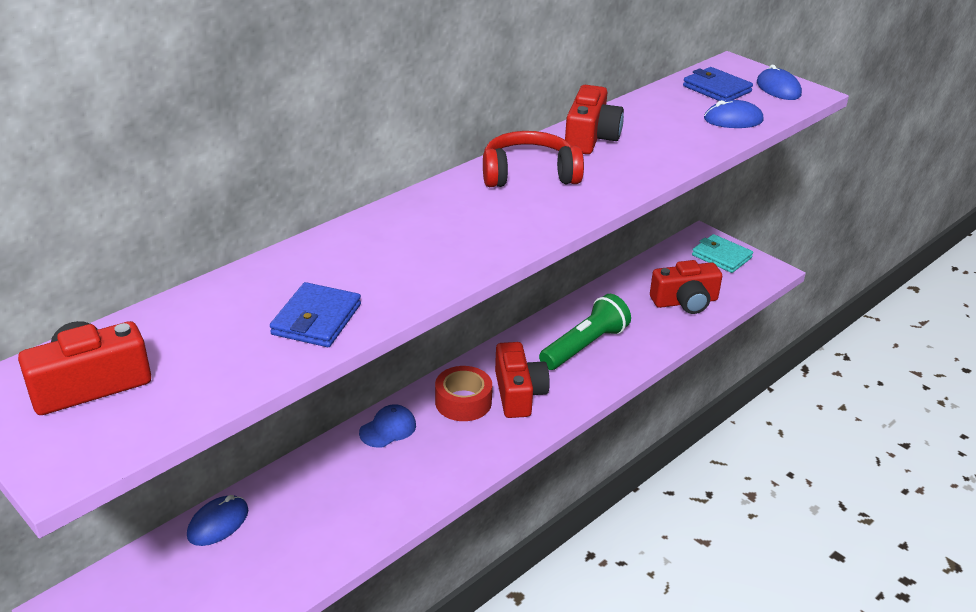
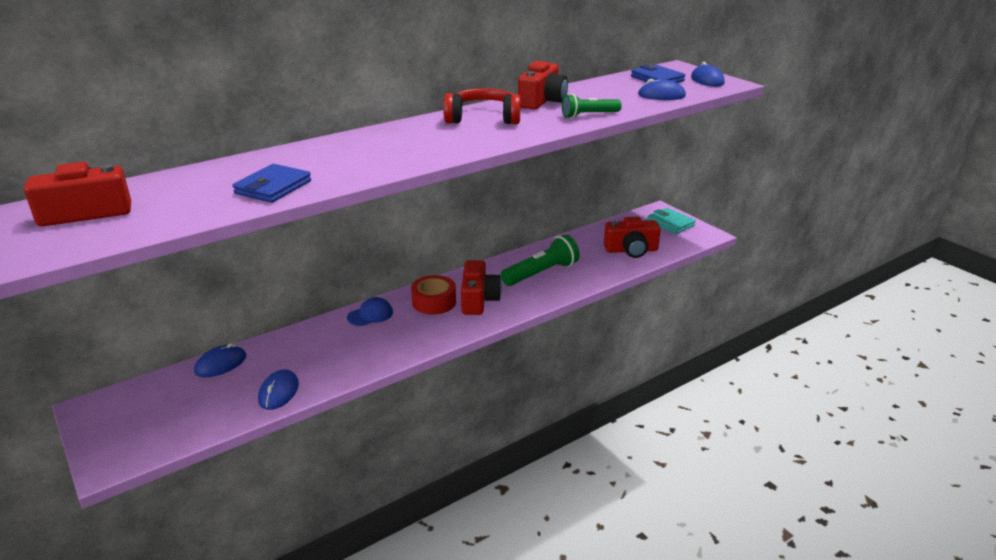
camera: 10 degrees right, 5 degrees down
(310, 558) = (278, 392): none -> blue mouse
(659, 161) = (589, 115): none -> green flashlight

